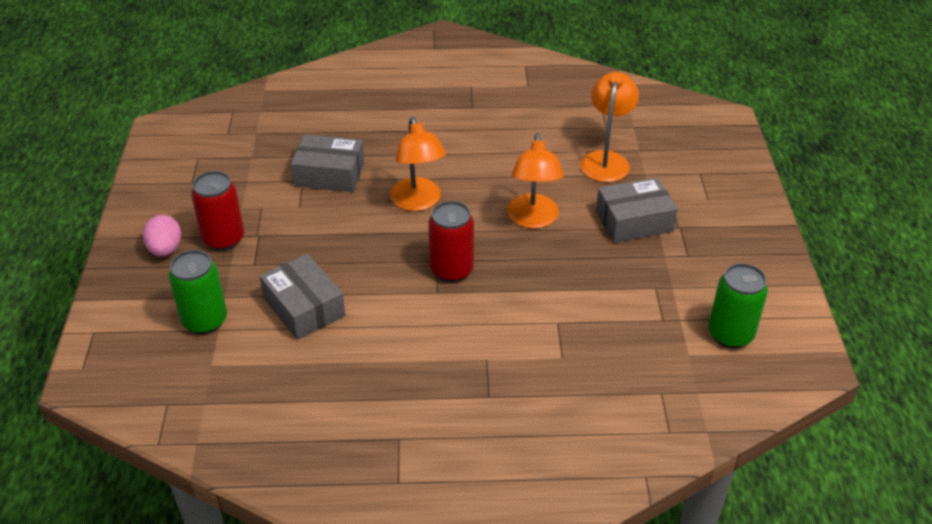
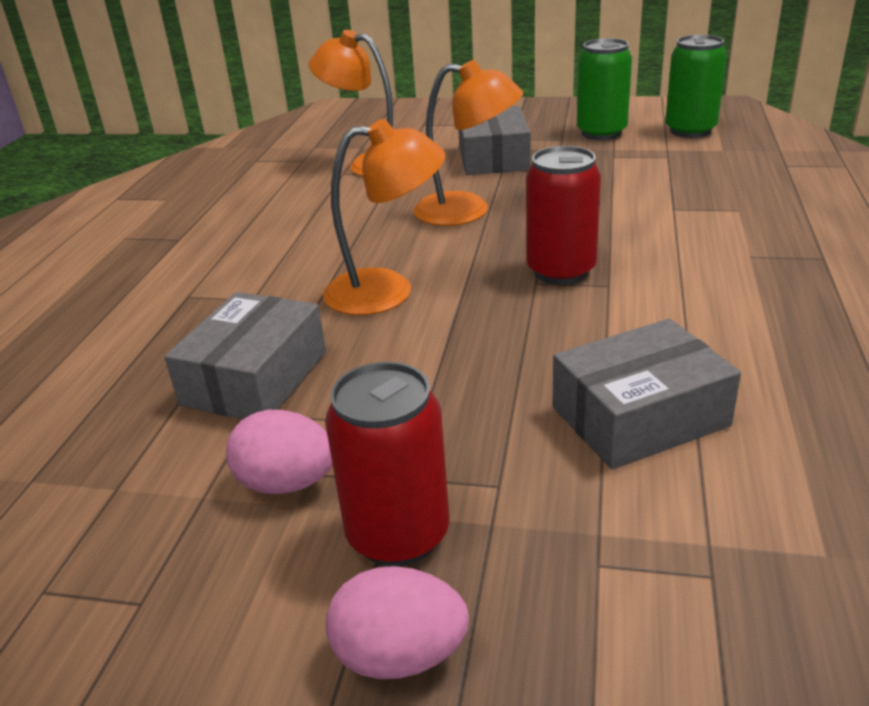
camera: 75 degrees left, 10 degrees down
(205, 320) = (682, 566): green can -> green can (601, 133)
(254, 202) = (287, 483): none -> pink egg

